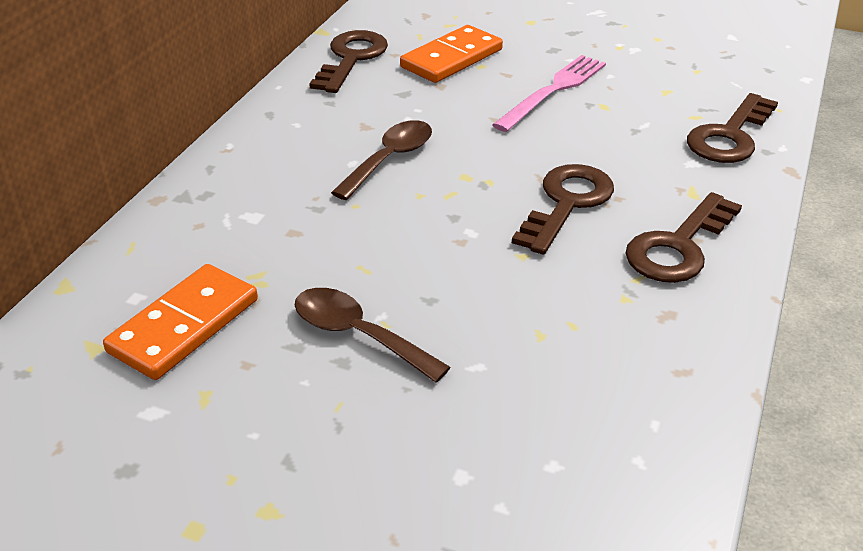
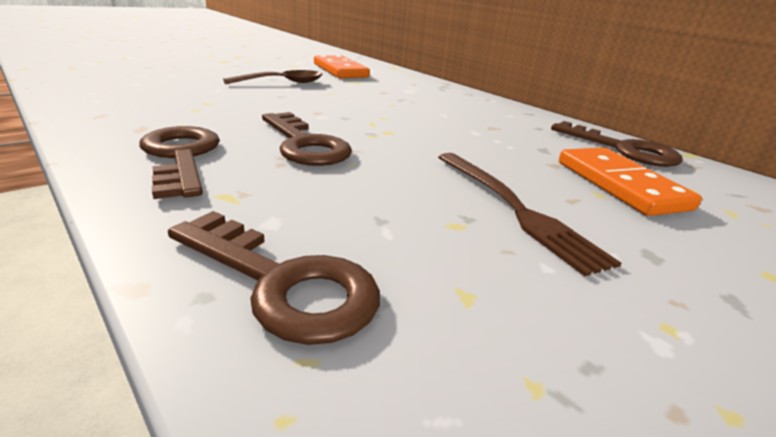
camera: 115 degrees right, 10 degrees down
(390, 159) = (436, 121): brown spoon -> none
(553, 91) = (514, 208): pink fork -> brown fork
(730, 136) = (281, 282): brown key -> brown key turned 150 degrees clockwise

